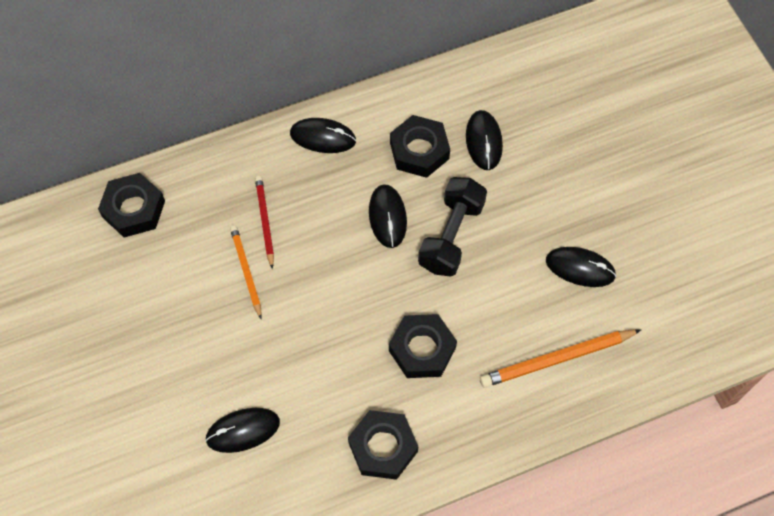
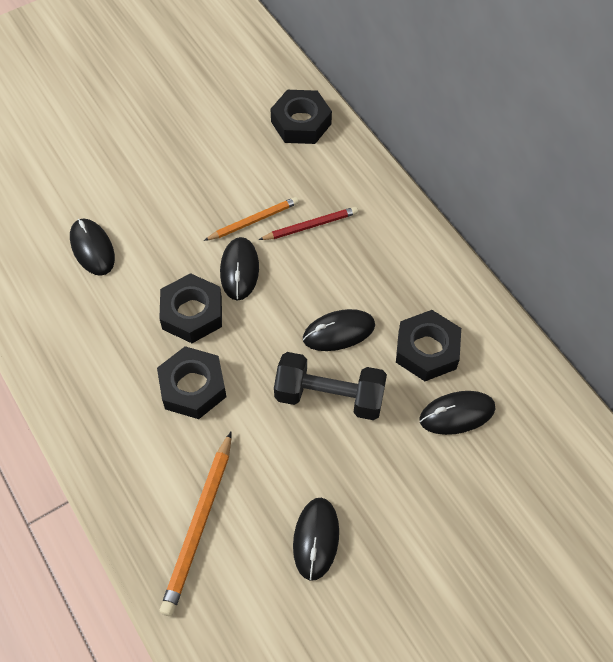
camera: 80 degrees right, 5 degrees down
(323, 137) = (419, 258): black mouse -> black mouse (239, 270)
(383, 447) = (84, 367): black nut -> black nut (192, 313)
(557, 359) = (199, 525): orange pencil -> orange pencil turned 135 degrees counterclockwise

